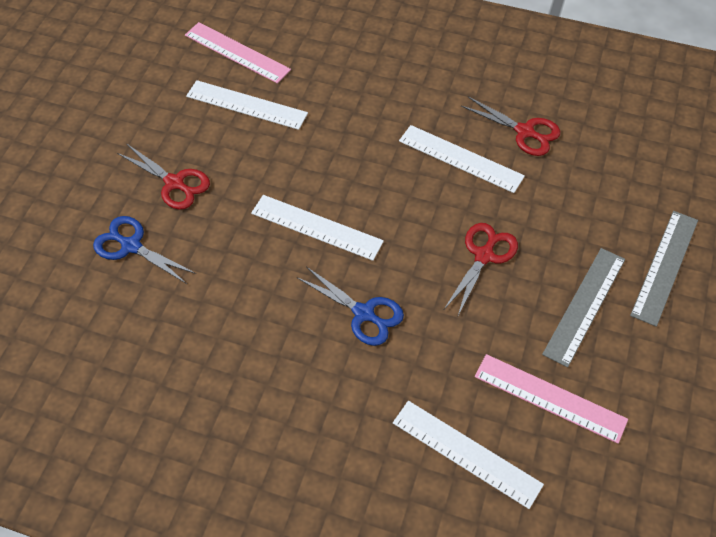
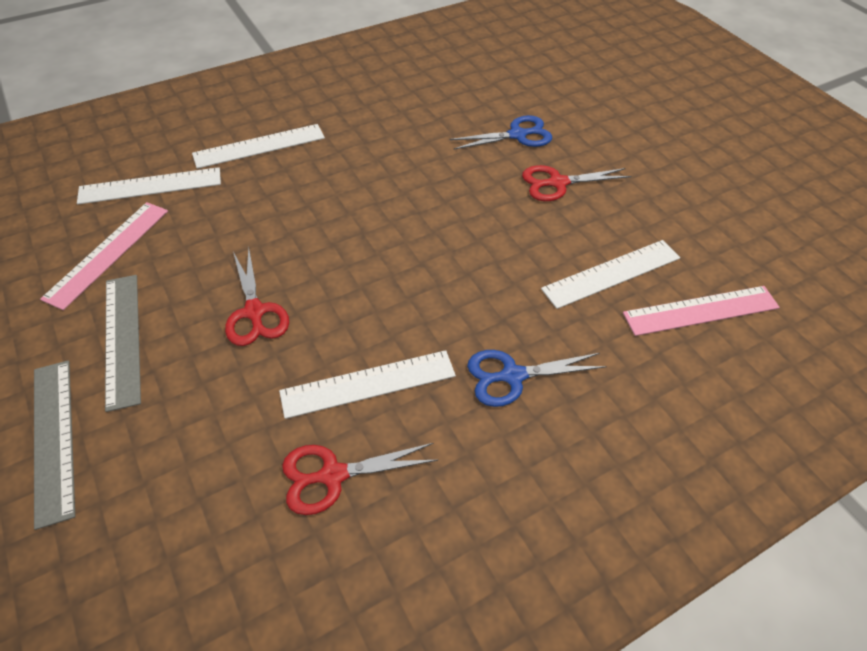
camera: 130 degrees right, 5 degrees down
(316, 227) = (417, 231): white ruler -> white ruler (259, 146)
(364, 313) = (309, 207): blue scissors -> blue scissors (512, 376)
(550, 398) = (108, 253): pink ruler -> pink ruler turned 45 degrees counterclockwise

